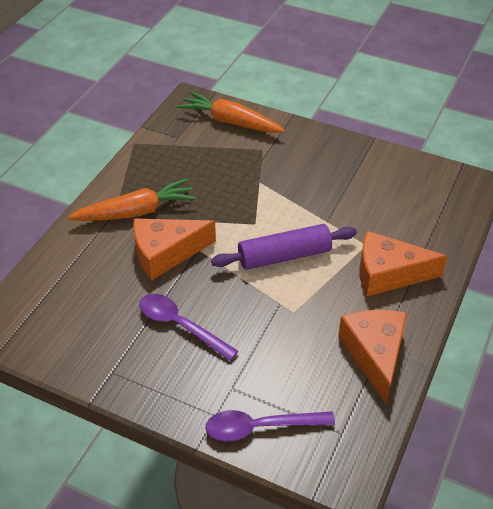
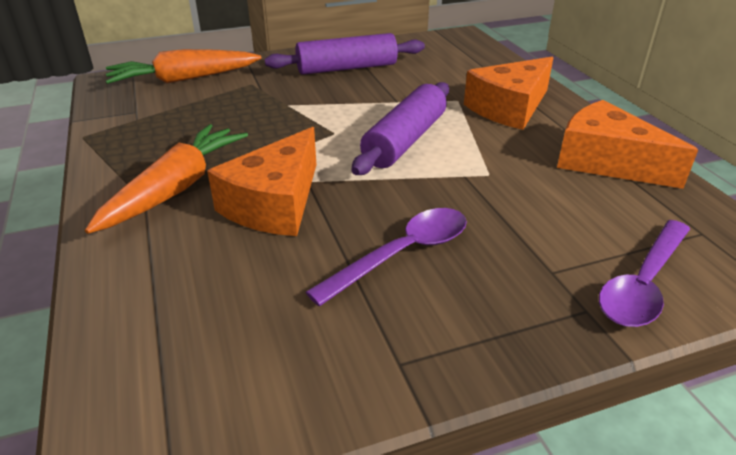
camera: 45 degrees left, 10 degrees down
(180, 325) = (402, 254): purple spoon -> purple spoon turned 150 degrees clockwise
(338, 169) = (346, 68): none -> purple rolling pin

